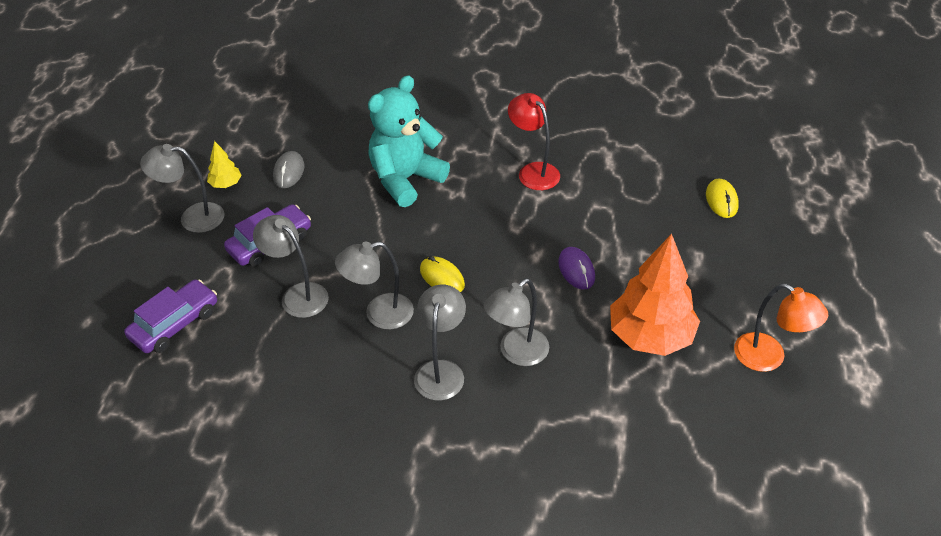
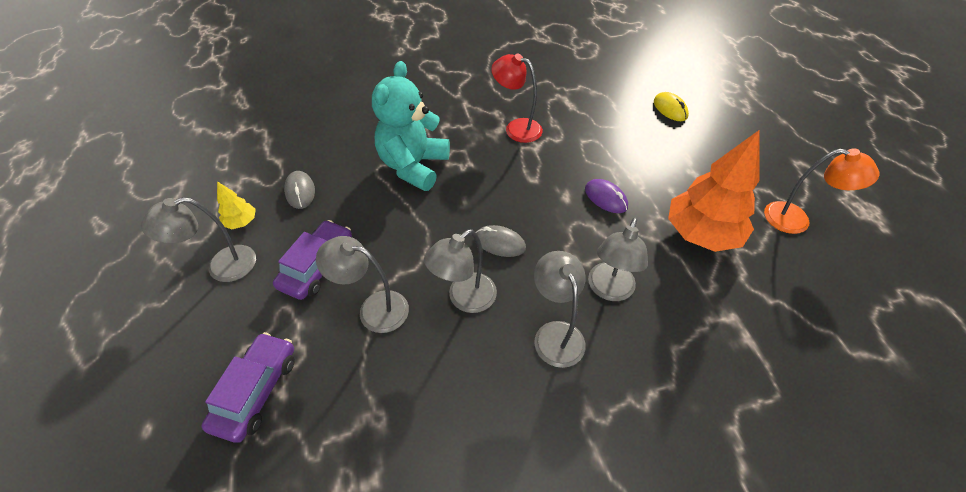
camera: 25 degrees left, 5 degrees up
(442, 277) = (500, 243): yellow mouse -> grey mouse

